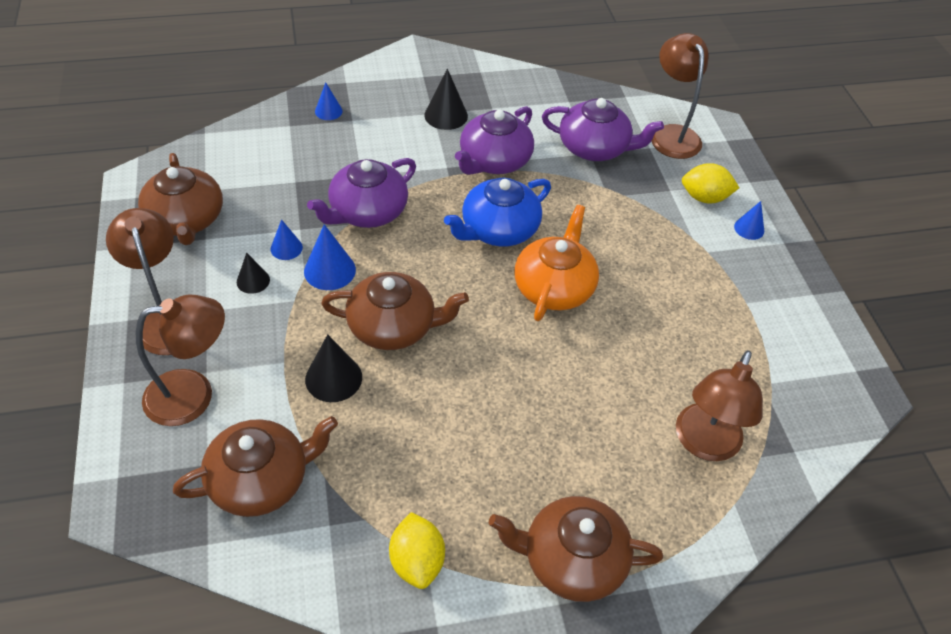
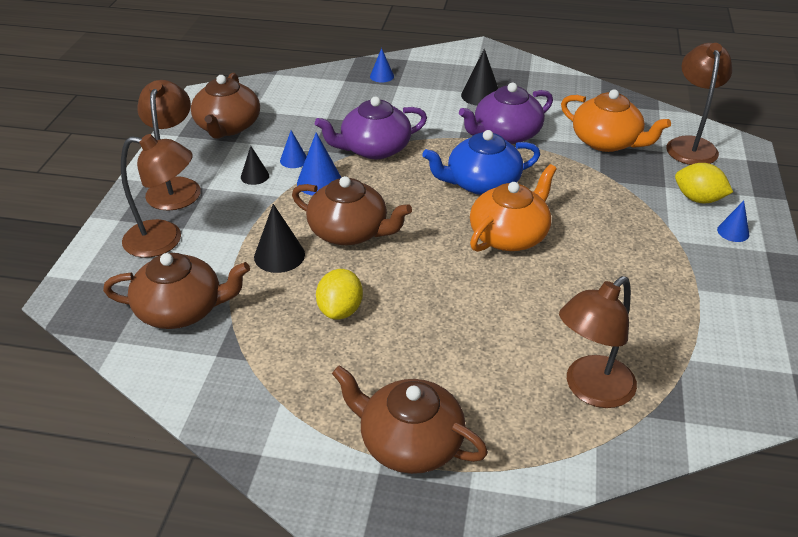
camera: 25 degrees right, 10 degrees down
(417, 561) = (272, 402): yellow lemon -> yellow lemon (340, 310)
(594, 148) = (607, 142): purple teapot -> orange teapot

